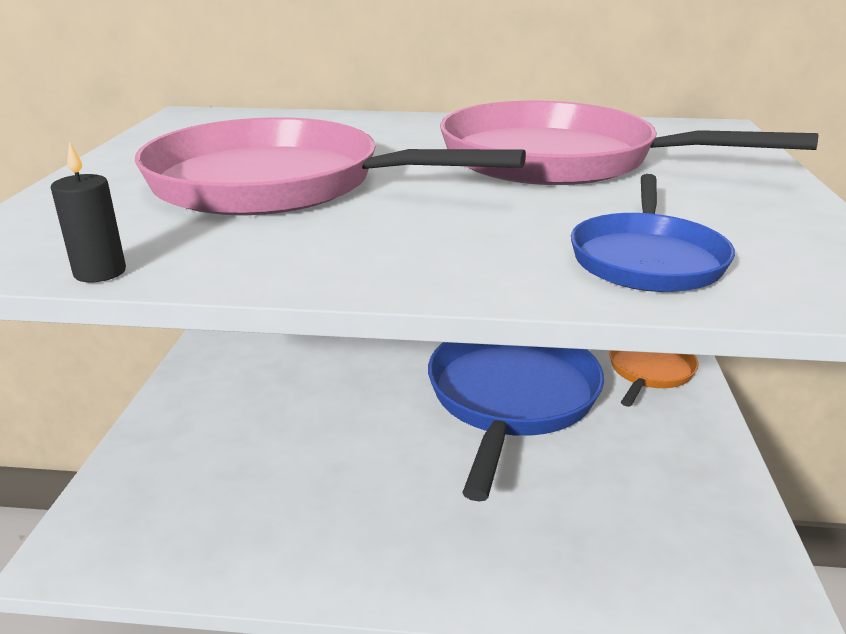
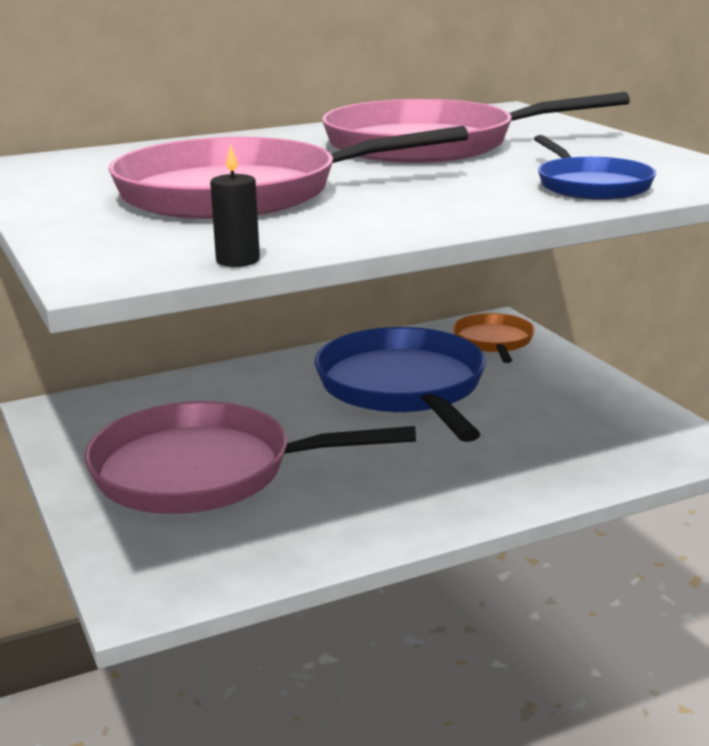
camera: 30 degrees left, 5 degrees down
(257, 431) = (203, 472): none -> pink pan

